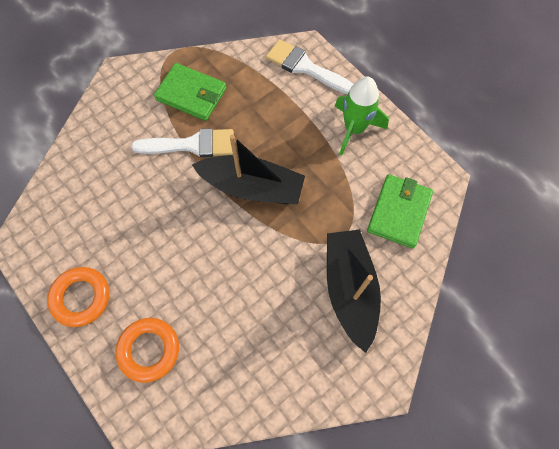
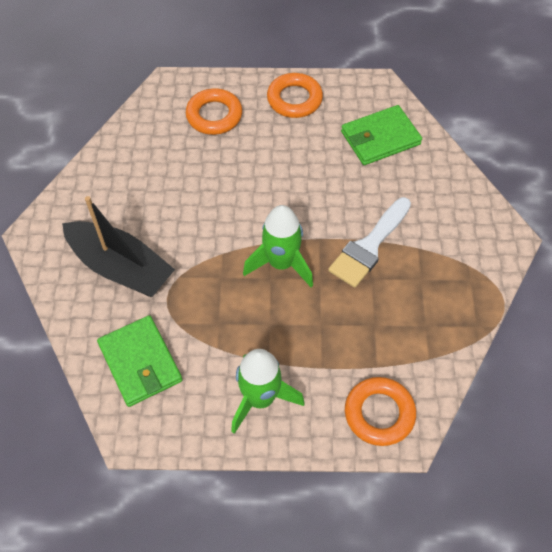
camera: 130 degrees right, 10 degrees down
(191, 94) = (431, 282): green wallet -> green wallet (380, 138)
(252, 187) = (281, 263): black boat -> green rocket
(305, 67) = (379, 413): white brush -> orange ring

